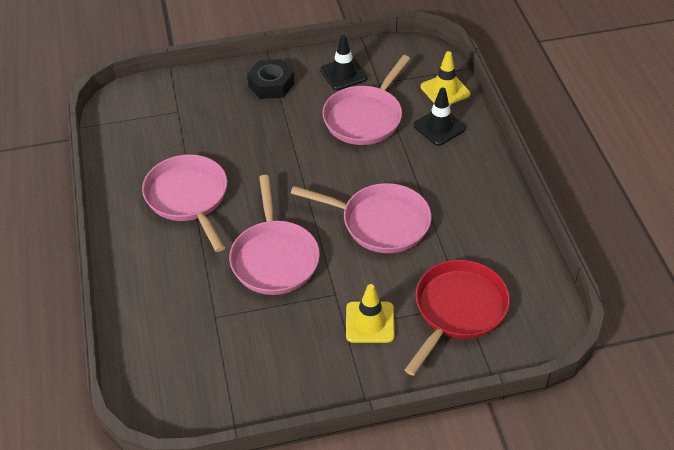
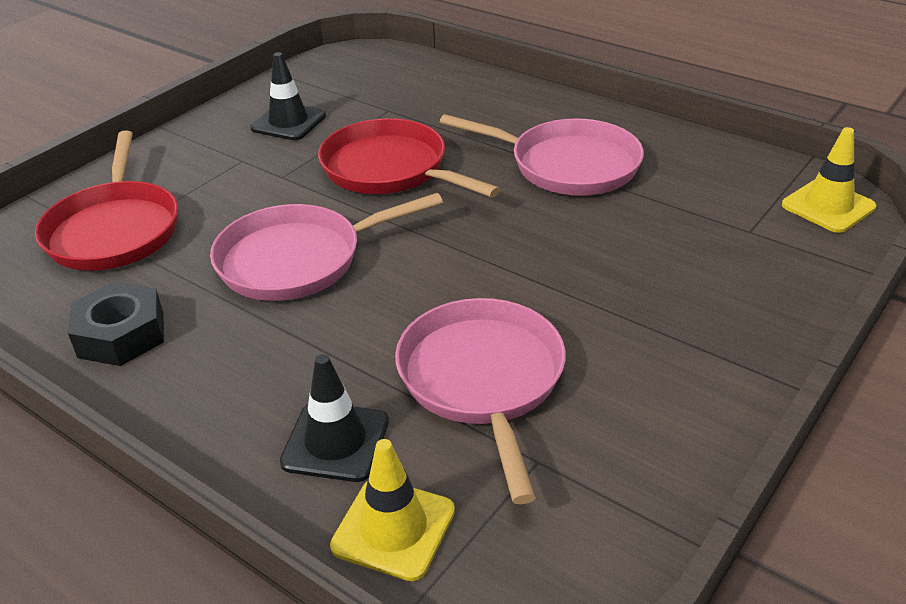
camera: 140 degrees right, 10 degrees down
(271, 84) = (702, 340): black nut -> black nut (121, 334)
(274, 258) = (390, 169): pink pan -> red pan
(343, 74) = (621, 435): black traffic cone -> black traffic cone (288, 122)
(370, 322) = (217, 175): yellow traffic cone -> yellow traffic cone (828, 206)

